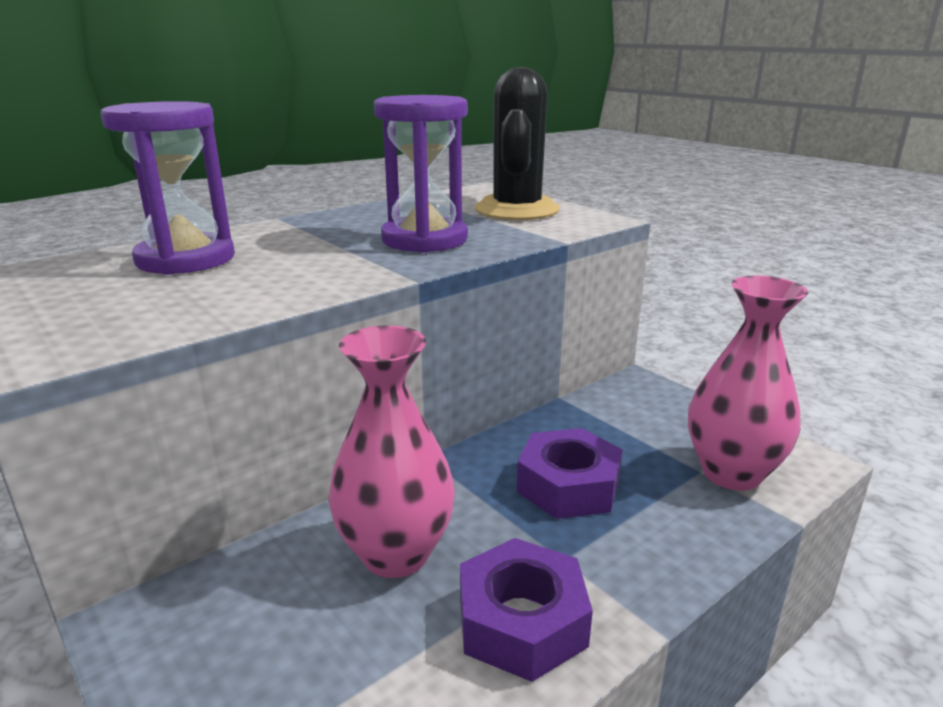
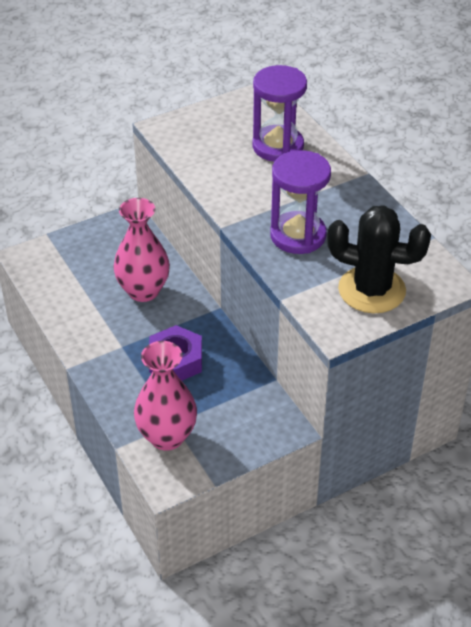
camera: 100 degrees right, 20 degrees up
(521, 622) = (90, 325): purple nut -> none

